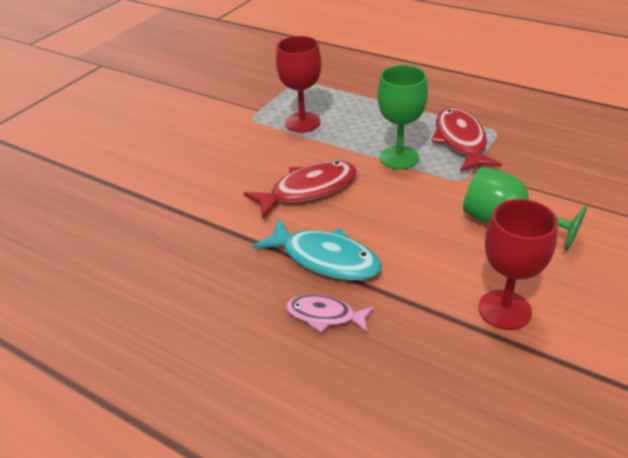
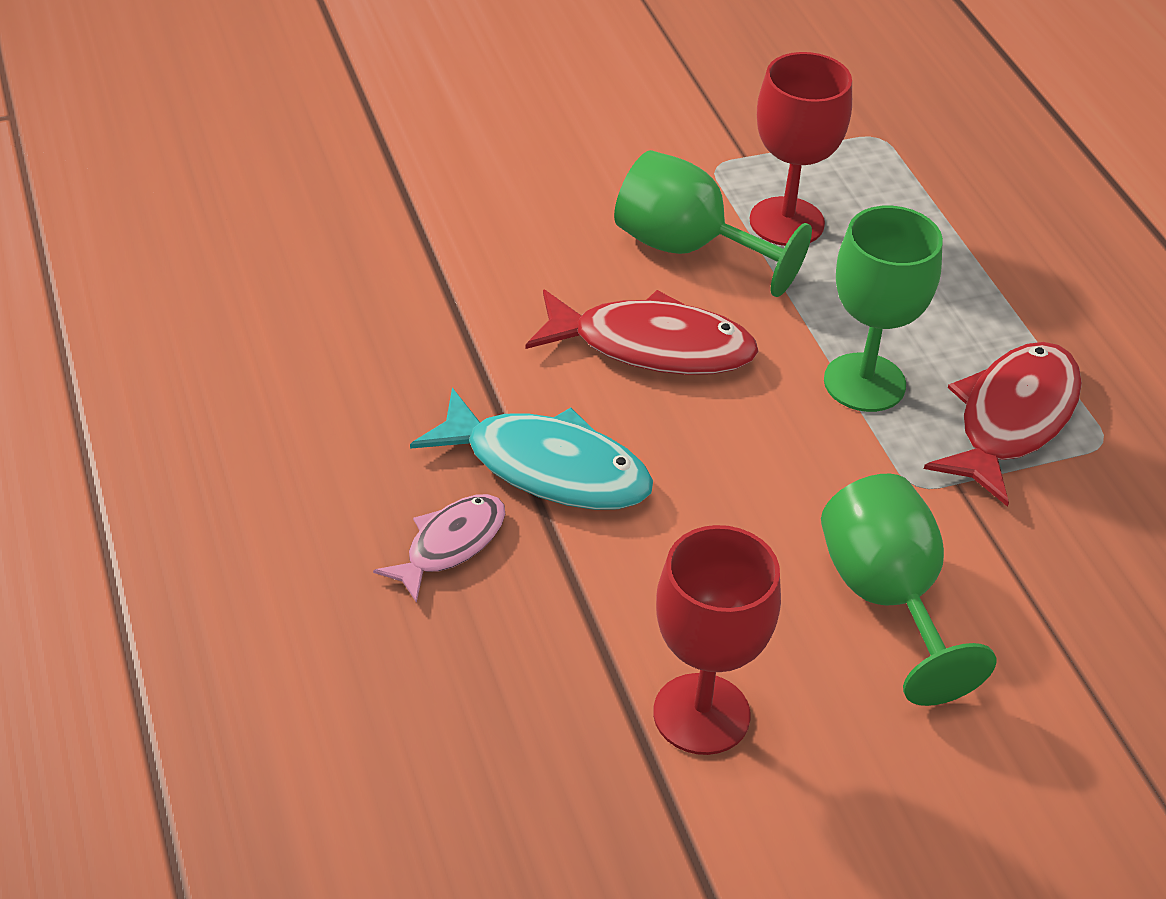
camera: 35 degrees right, 5 degrees up
(277, 150) = (687, 248): none -> green goblet
(324, 315) = (450, 545): pink fish -> pink fish turned 75 degrees clockwise
(325, 259) = (547, 468): turquoise fish -> turquoise fish turned 45 degrees counterclockwise

